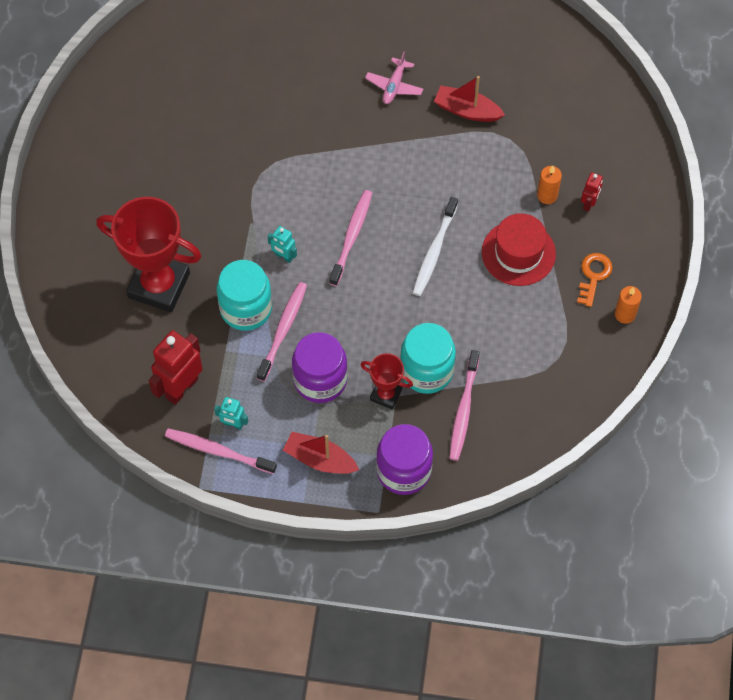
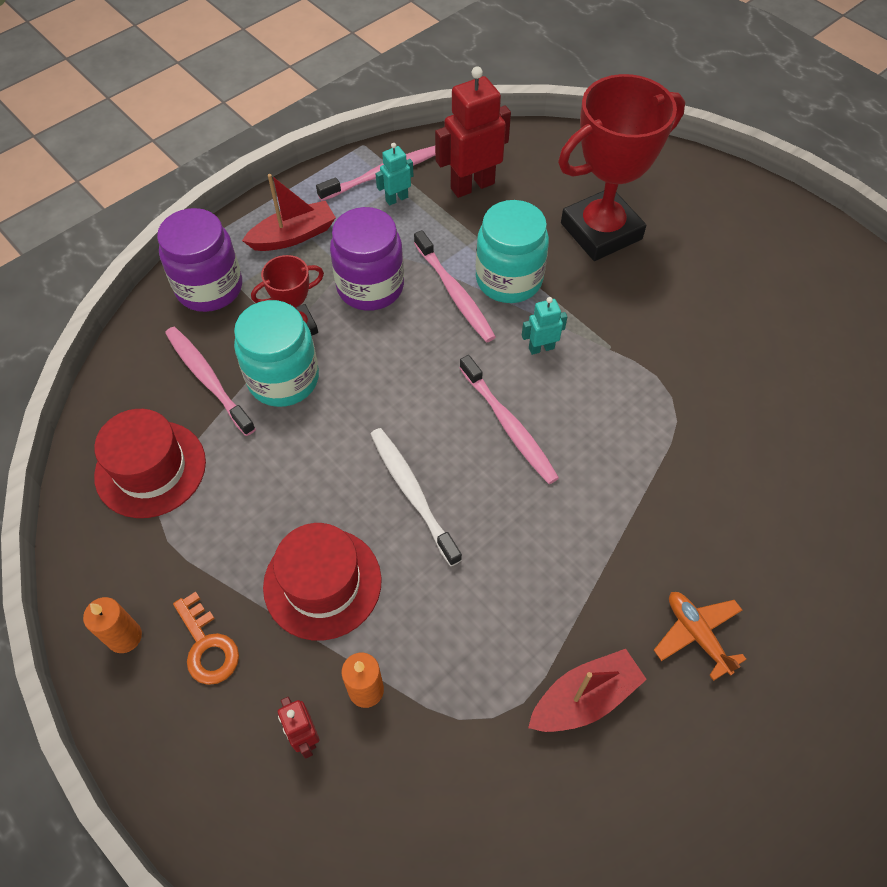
camera: 130 degrees right, 5 degrees down
(181, 388) = (472, 185): red robot -> red robot turned 105 degrees counterclockwise
(394, 86) = (697, 634): pink plane -> orange plane
(540, 386) = (150, 469): none -> red hat

